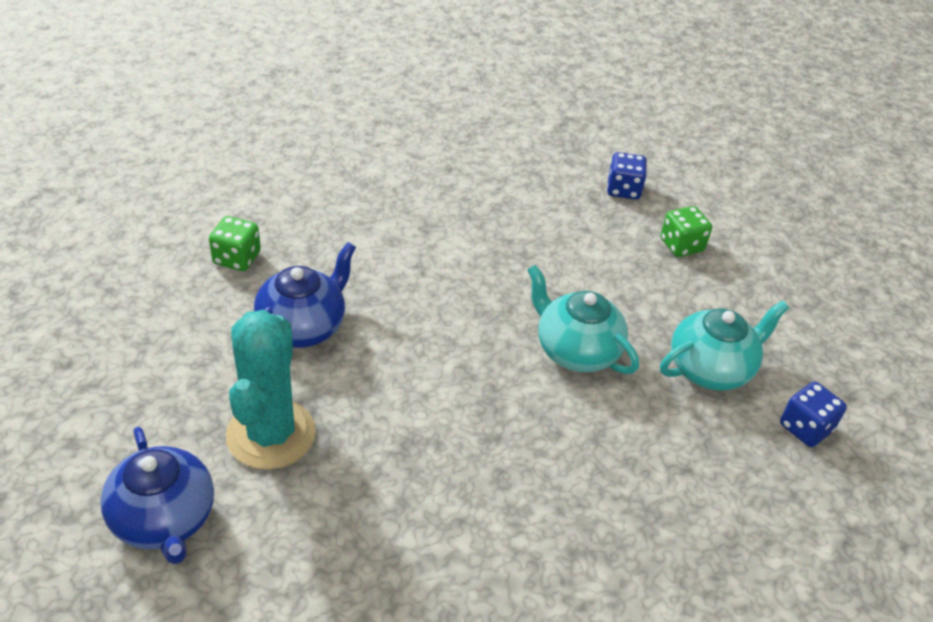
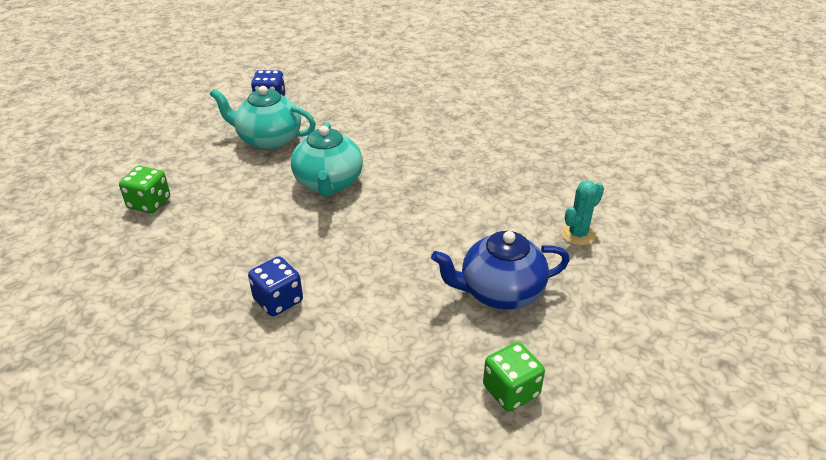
camera: 135 degrees left, 5 degrees down
(164, 520) = (675, 223): blue teapot -> none
(271, 434) = (578, 234): turquoise cactus -> turquoise cactus, size x0.49
(623, 190) = (101, 265): blue dice -> blue dice (278, 300)

